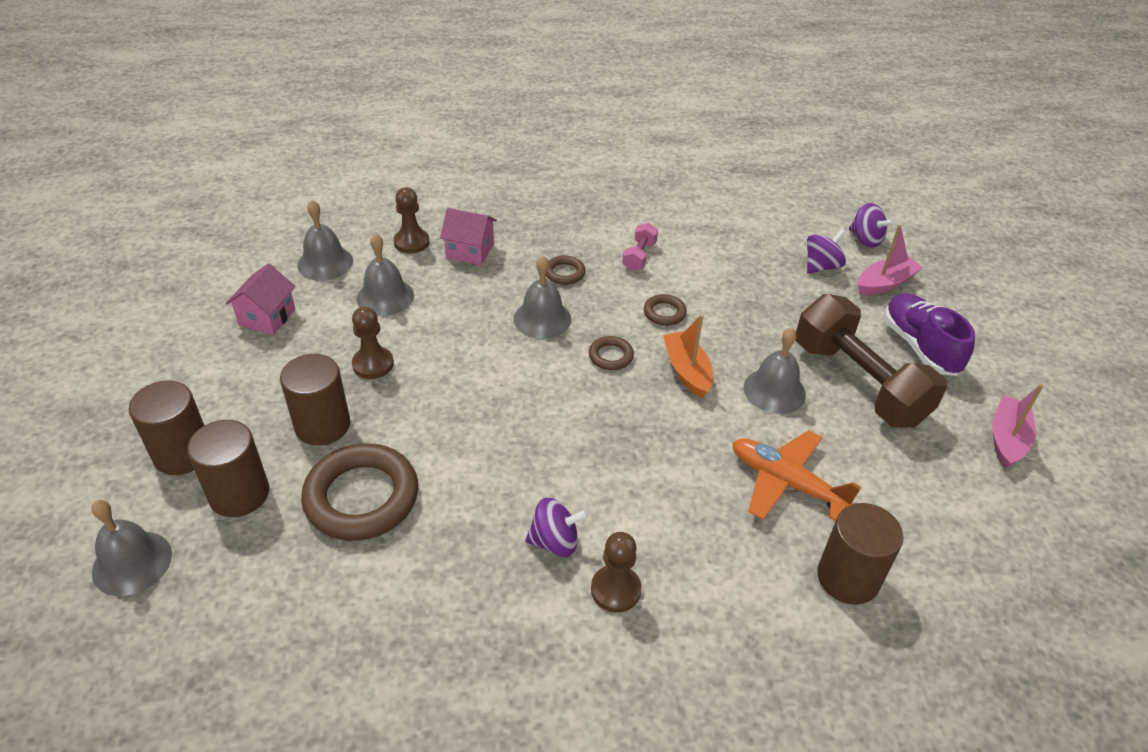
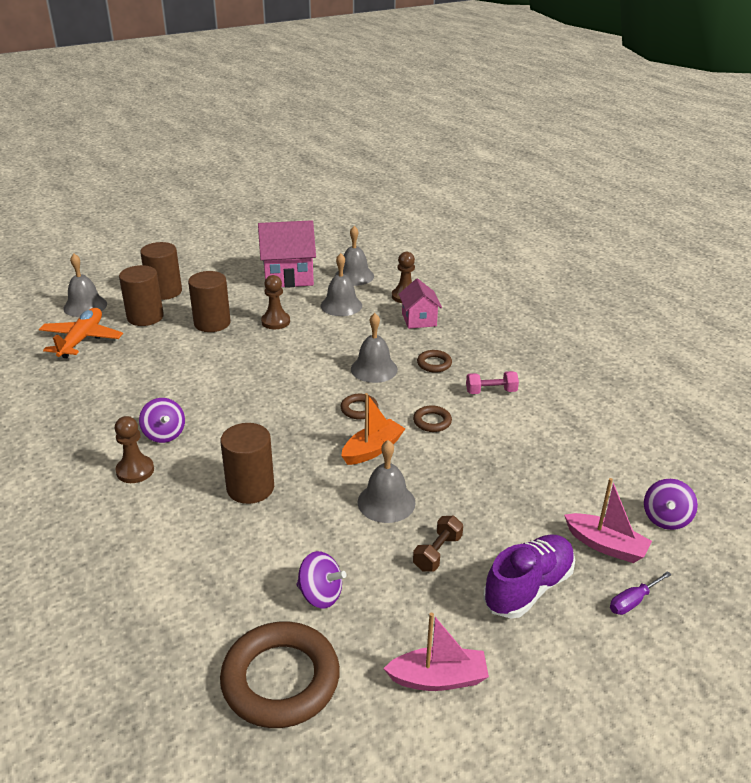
camera: 65 degrees right, 10 degrees down
(267, 317) = (288, 276): pink house -> pink house, size x1.68
(362, 497) = (163, 354): brown ring -> brown ring (280, 679)
(786, 482) = (282, 531): orange plane -> orange plane (82, 339)
(821, 266) = (587, 496): purple spinning top -> purple spinning top (320, 595)
(848, 578) = (198, 588): brown cylinder -> brown cylinder (250, 488)
(858, 383) = (437, 553): brown dumbbell -> brown dumbbell, size x0.42
(951, 298) = (633, 601): none -> purple screwdriver

